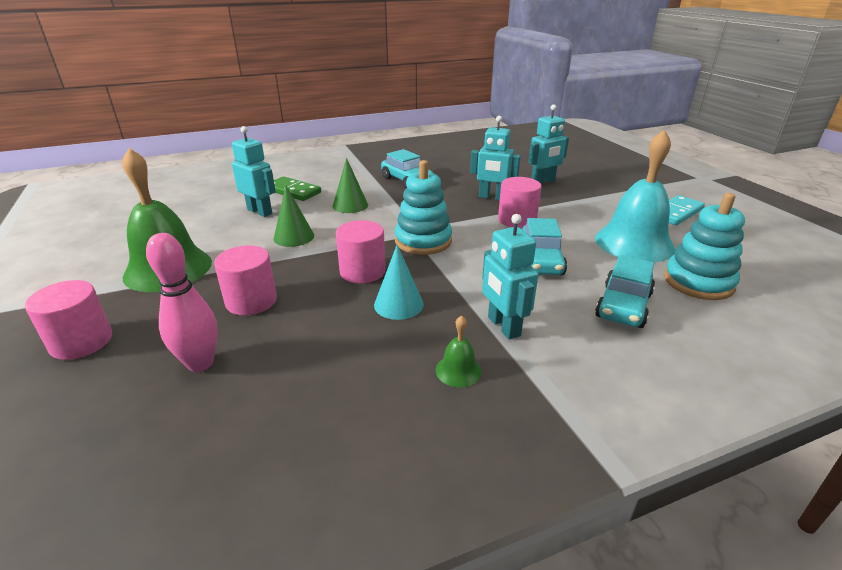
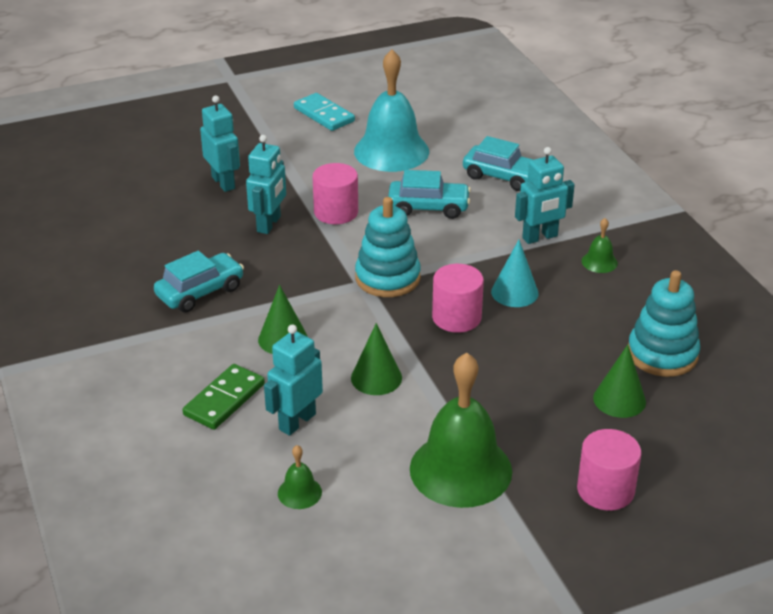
camera: 90 degrees left, 5 degrees up
(191, 214) = (299, 492): none -> green bell
(200, 363) = (619, 399): pink bowling pin -> green cone
(251, 301) = (520, 387): pink cylinder -> none
(698, 282) = (462, 135): turquoise stacking toy -> turquoise stacking toy (662, 354)

